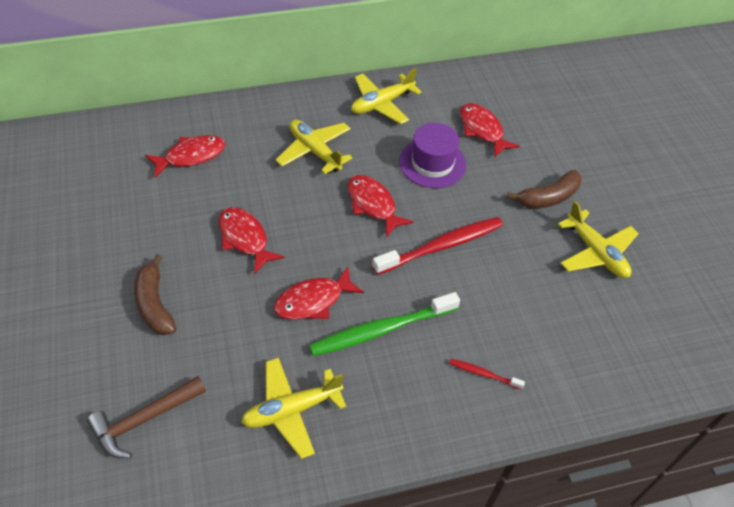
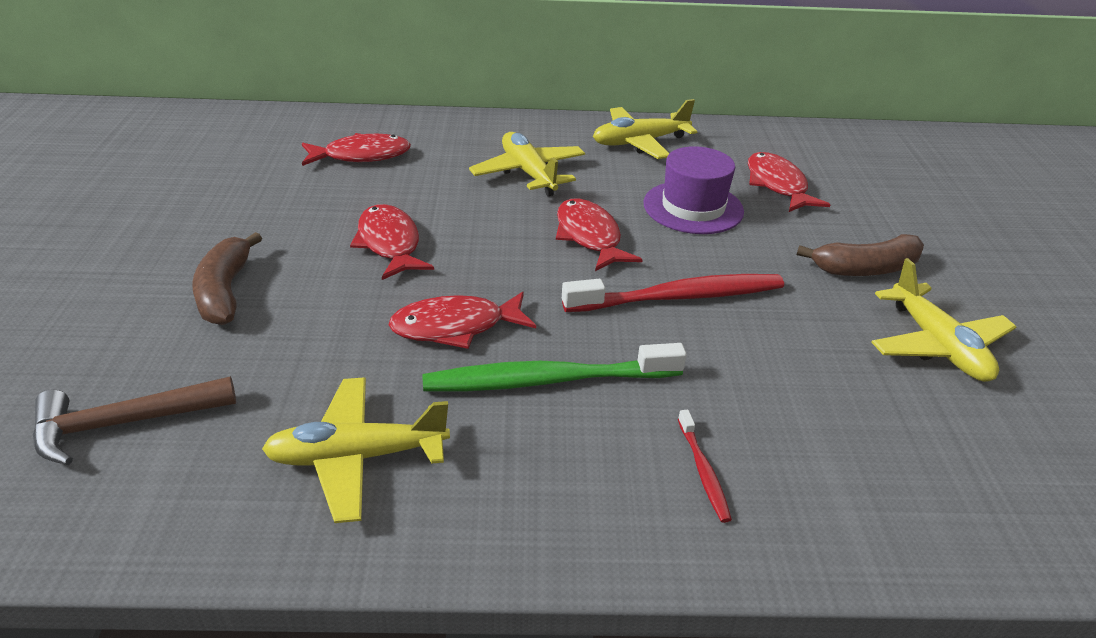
camera: 15 degrees right, 15 degrees down
(483, 374) = (703, 471): red toothbrush -> red toothbrush turned 135 degrees counterclockwise

